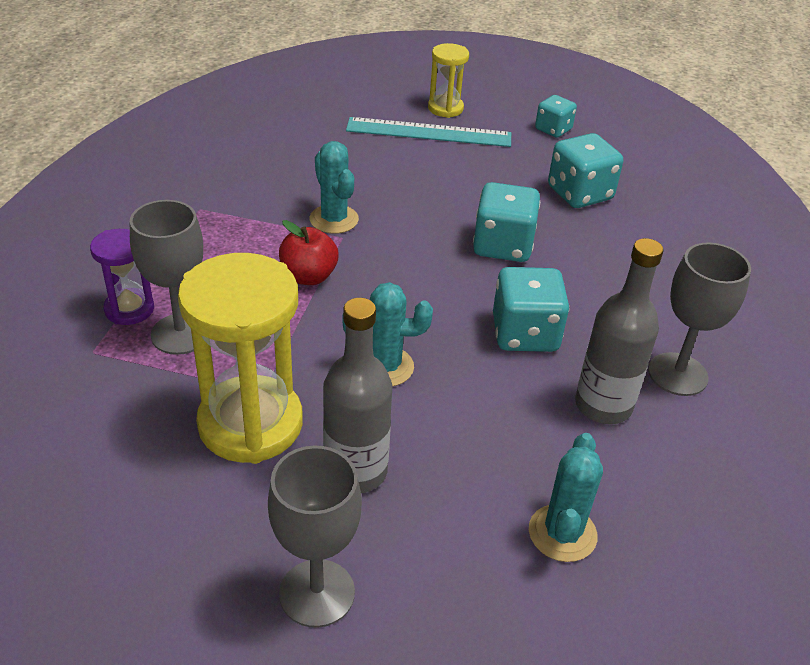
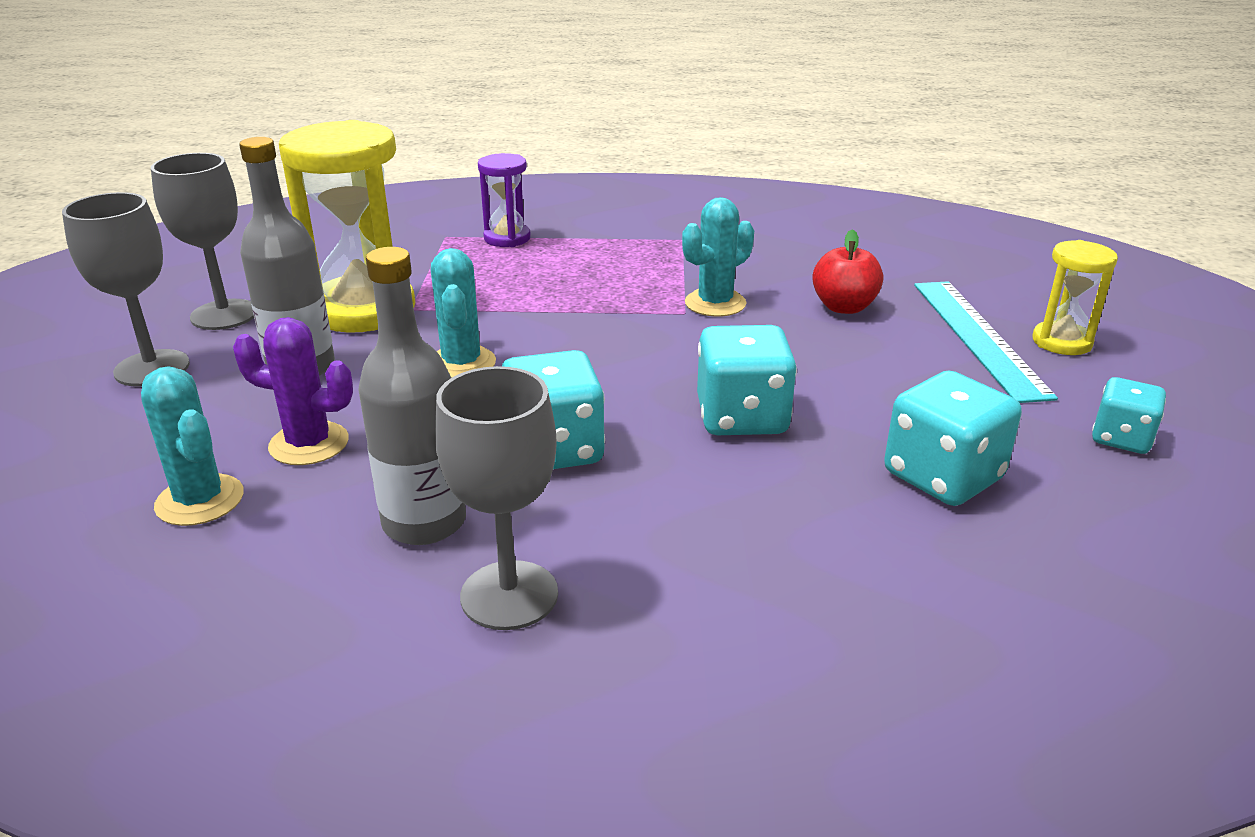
camera: 80 degrees right, 10 degrees down
(180, 334) = (480, 263): grey goblet -> grey goblet (224, 315)
(308, 276) = (598, 304): red apple -> red apple (844, 307)
(491, 466) = (309, 444): none -> purple cactus
(562, 533) = (200, 500): turquoise cactus -> turquoise cactus turned 45 degrees clockwise

